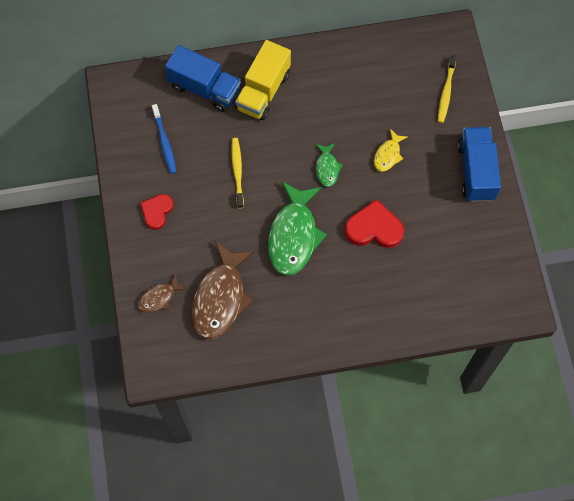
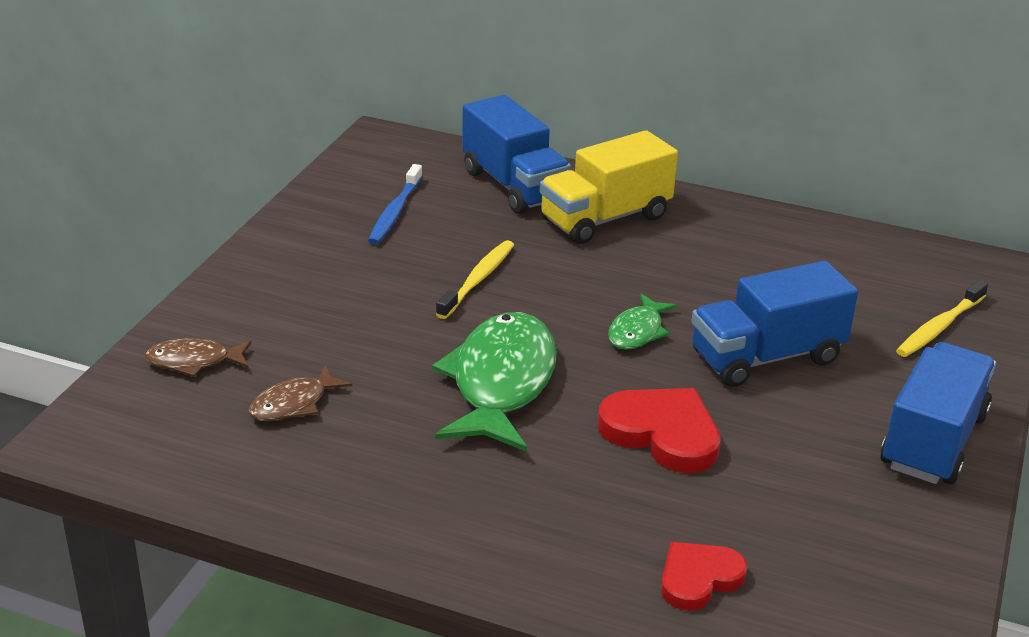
camera: 30 degrees right, 35 degrees down
(157, 211) = (302, 272): red heart -> red heart (698, 578)
(220, 298) = (294, 404): brown fish -> brown fish, size x0.50
(293, 235) = (501, 383): green fish -> green fish turned 150 degrees clockwise
(388, 155) = (766, 357): yellow fish -> blue truck

